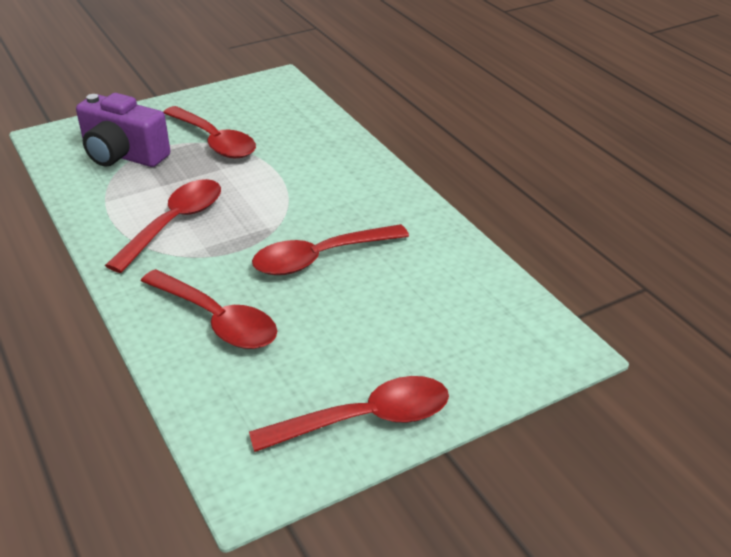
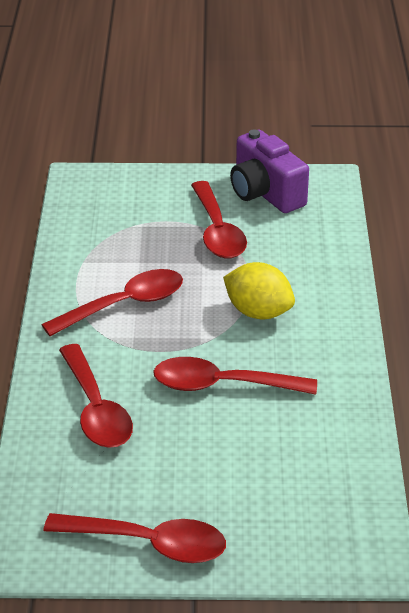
camera: 30 degrees right, 0 degrees up
(123, 155) = (128, 219): purple camera -> purple camera (265, 193)
(303, 191) = (258, 312): none -> yellow lemon

